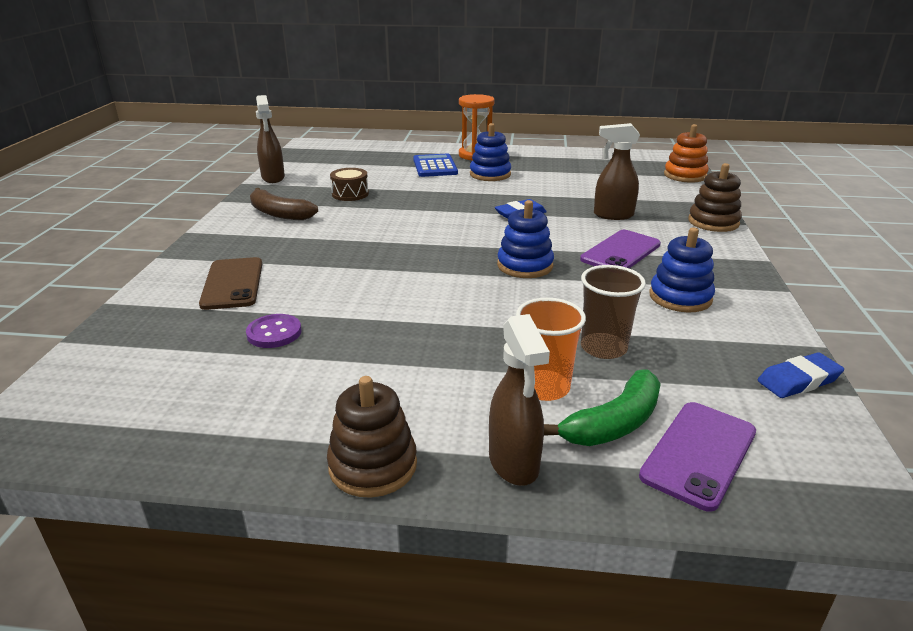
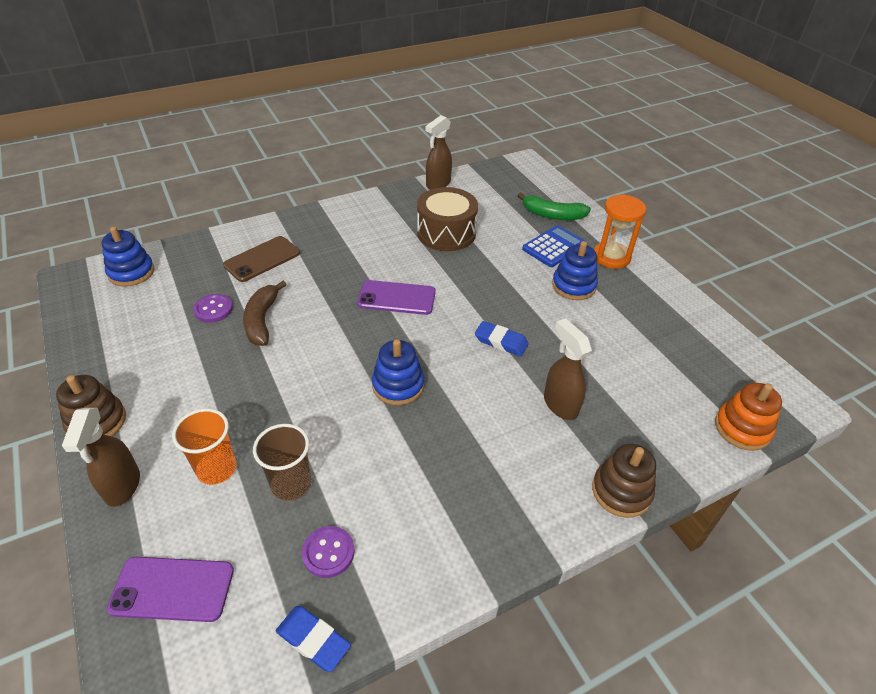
camera: 55 degrees right, 15 degrees up
(279, 213) = (379, 220): brown banana -> brown banana (262, 320)
(350, 194) = (446, 233): brown drum -> brown drum, size x1.78
(514, 463) = (122, 486): brown spray bottle -> brown spray bottle turned 45 degrees counterclockwise
(613, 423) = (189, 524): green banana -> green banana (552, 215)
(621, 252) = (477, 438): purple phone -> purple phone (396, 298)
(680, 297) = (415, 511): blue stacking toy -> blue stacking toy (131, 272)
(702, 349) = (328, 552): none -> purple button

